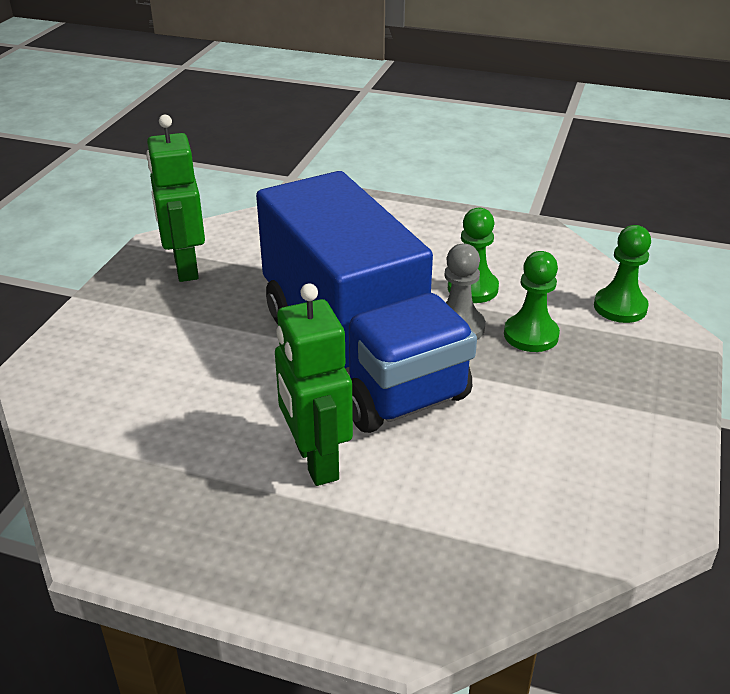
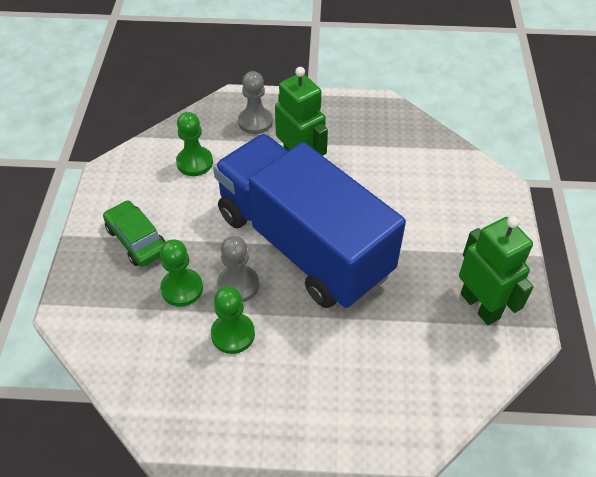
camera: 165 degrees right, 15 degrees up
(369, 559) = (255, 122): none -> grey pawn
(597, 397) = (136, 240): none -> green car
(620, 307) = (108, 338): green pawn -> green pawn (194, 162)

